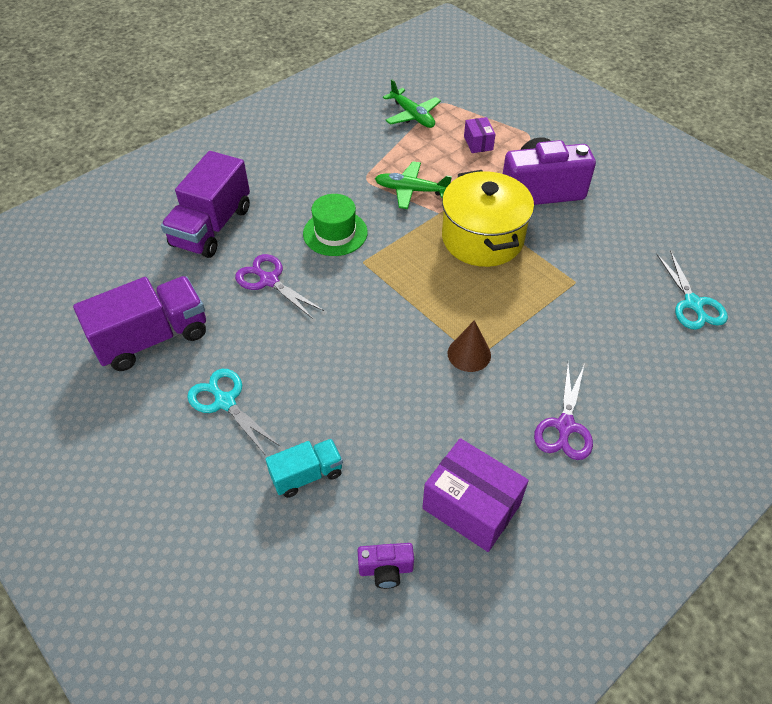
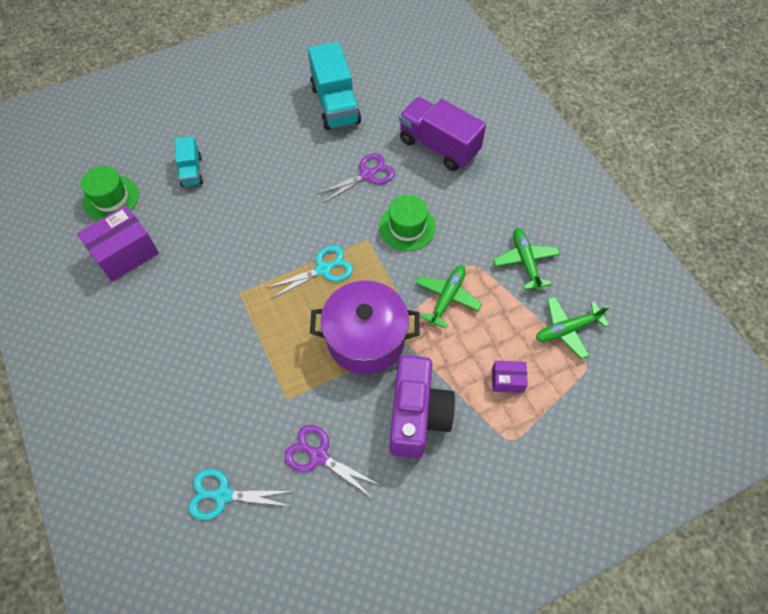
camera: 105 degrees right, 10 degrees up
(153, 338) = (335, 104): purple truck -> turquoise truck
(225, 401) = (266, 137): turquoise scissors -> turquoise scissors (323, 269)
(349, 146) = (525, 261): none -> green plane
(386, 570) = (111, 198): purple camera -> green hat
(469, 354) = (244, 289): brown cone -> none
(482, 238) = (365, 339): yellow pot -> purple pot
(565, 426) = (153, 332): purple scissors -> purple scissors (318, 456)

